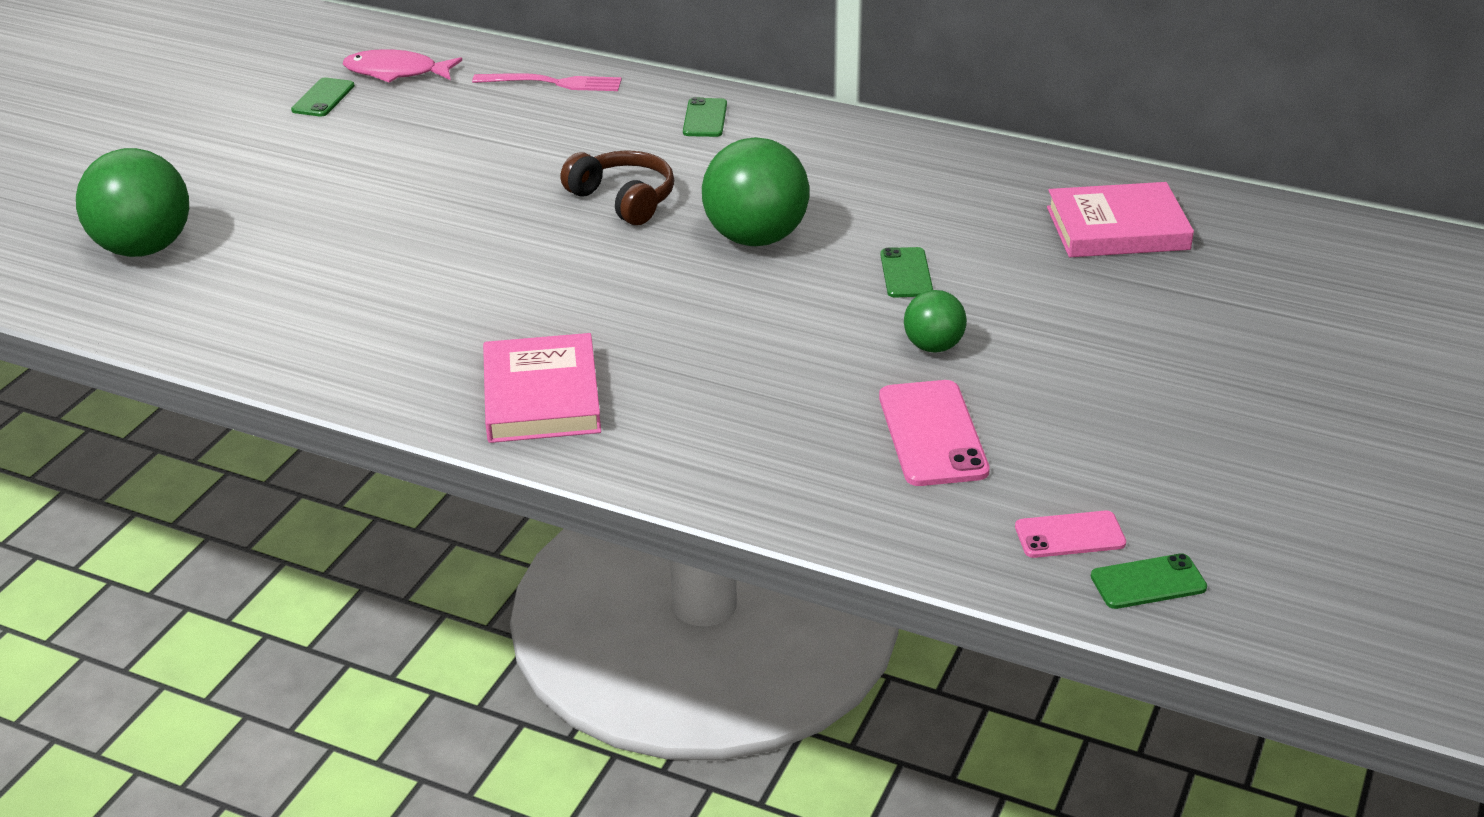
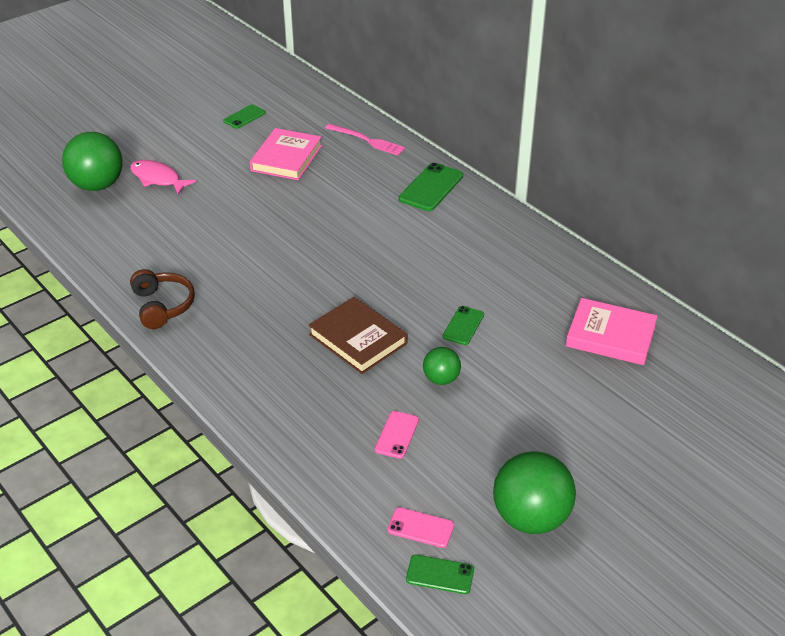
camera: 25 degrees right, 5 degrees up
(396, 72) = (292, 111): pink fish -> pink fish (158, 179)
(542, 396) = (216, 338): pink book -> pink book (286, 158)
(623, 199) = (348, 228): brown headphones -> brown headphones (162, 306)
(705, 118) = (431, 187): green phone -> green phone, size x1.64
(755, 238) = (399, 275): green ball -> green ball (530, 517)
(766, 333) = (358, 339): none -> brown book
(932, 434) = (397, 435): pink phone -> pink phone, size x0.61

